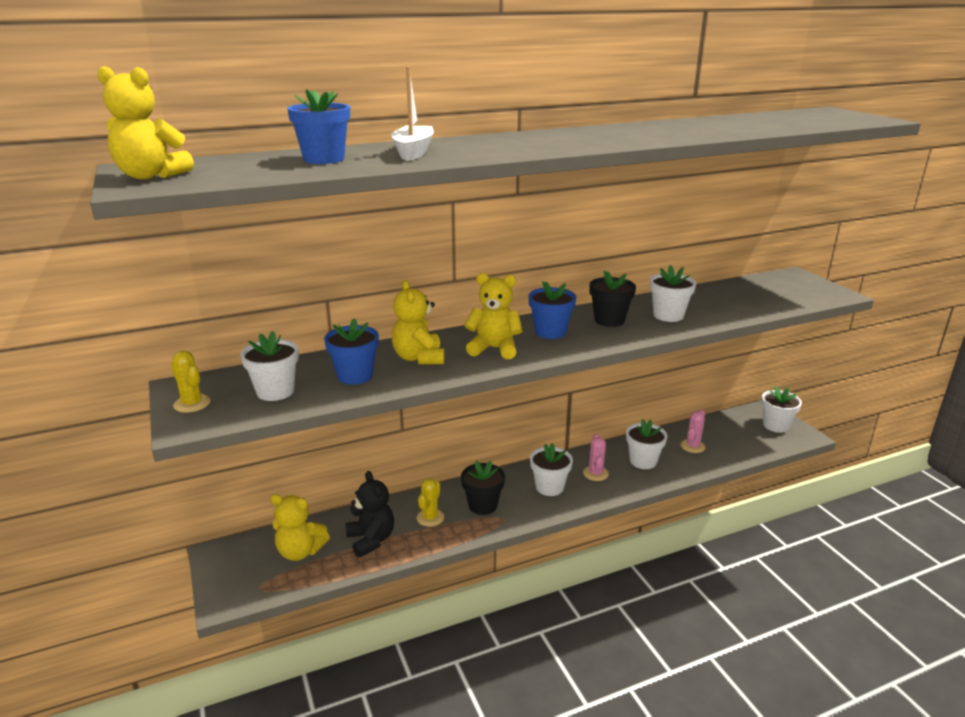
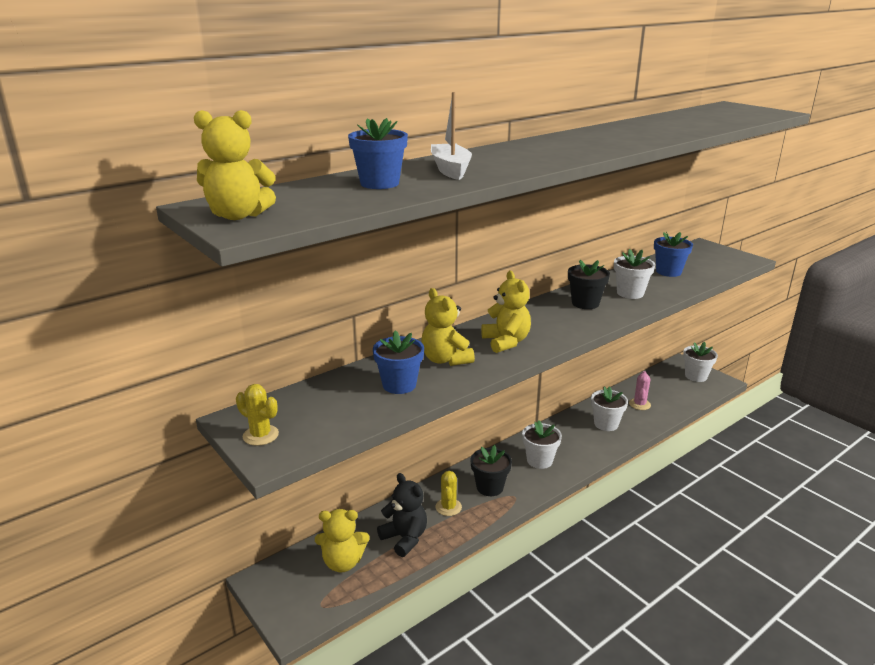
camera: 15 degrees left, 0 degrees up
(275, 391) = (334, 411): white flower pot -> none
(494, 348) = (506, 342): yellow teddy bear -> yellow teddy bear turned 75 degrees clockwise
(550, 332) = (543, 320): blue flower pot -> blue flower pot (668, 272)
(595, 473) = (572, 441): pink cactus -> none

